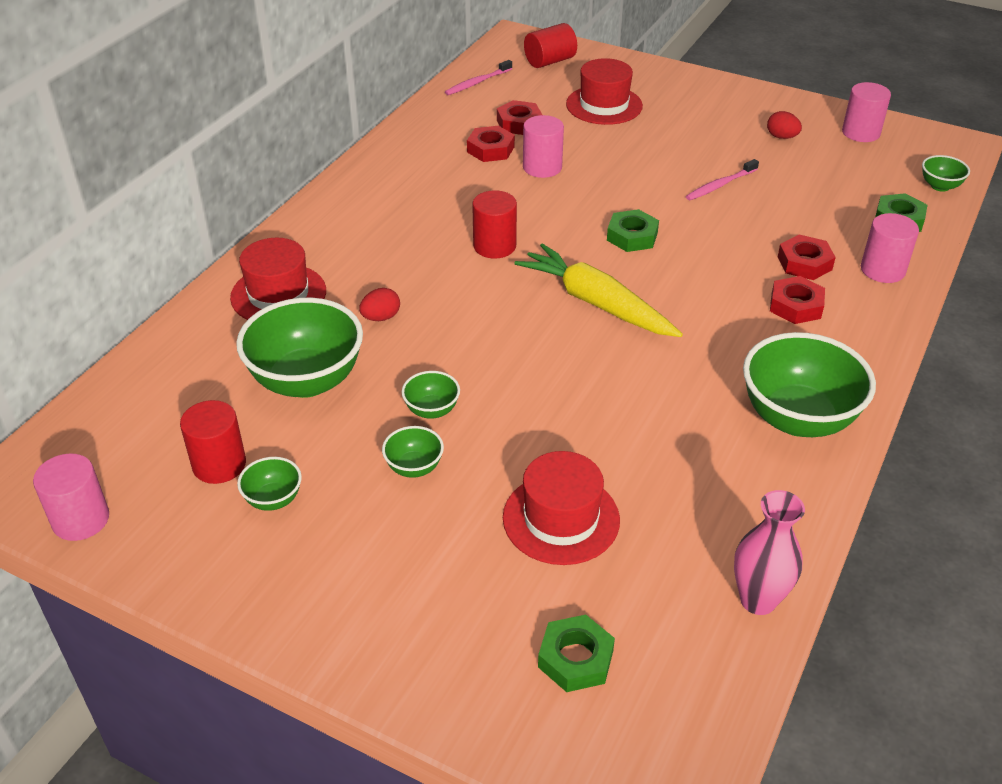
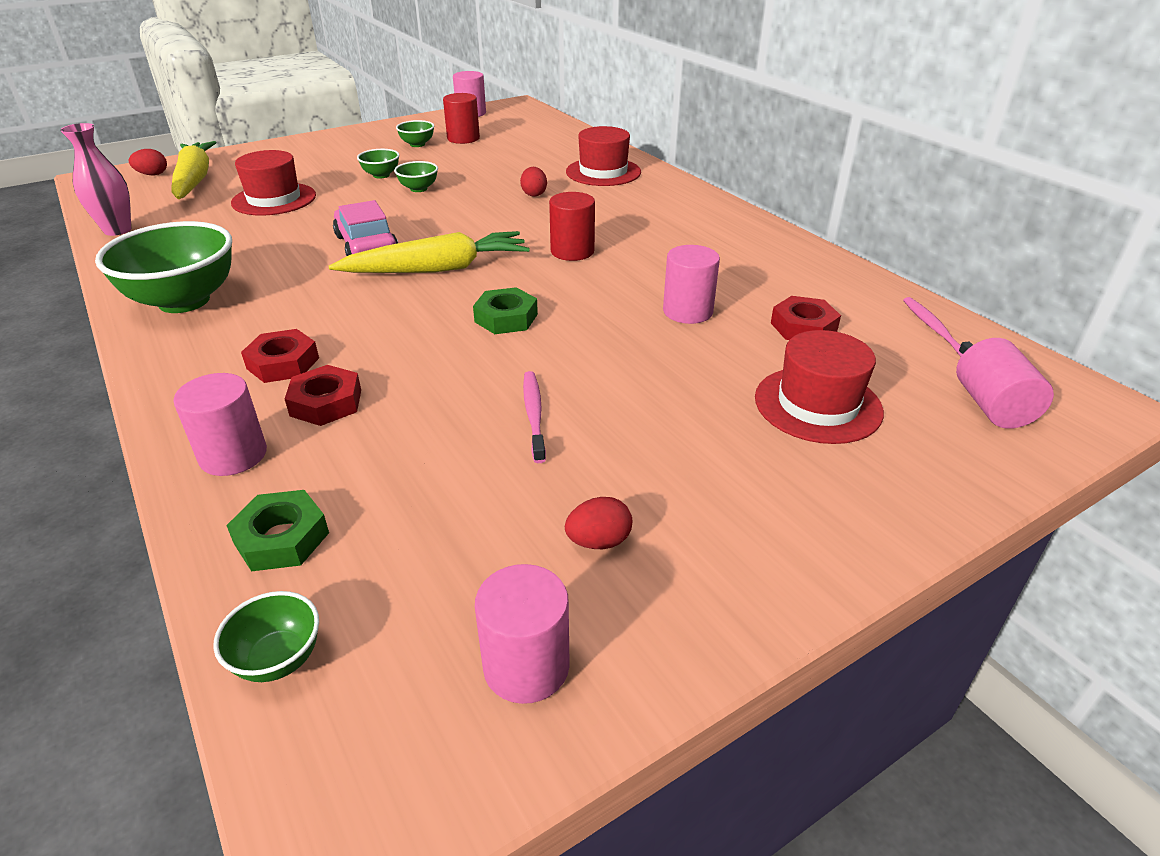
camera: 120 degrees right, 5 degrees down
(307, 381) = (500, 165): green bowl -> none
(490, 149) = (751, 294): red nut -> none
(550, 61) = (992, 406): red cylinder -> pink cylinder
(575, 659) = (195, 180): green nut -> yellow carrot
(597, 369) = (366, 245): none -> pink car
(600, 736) = (152, 174): none -> red egg

